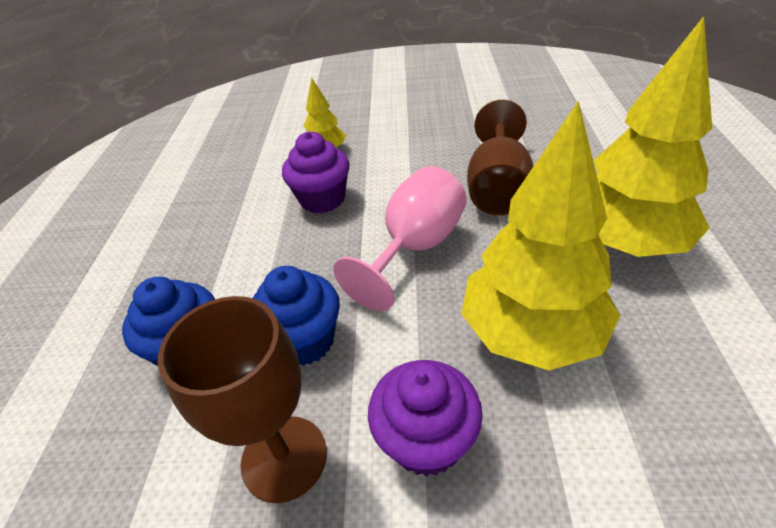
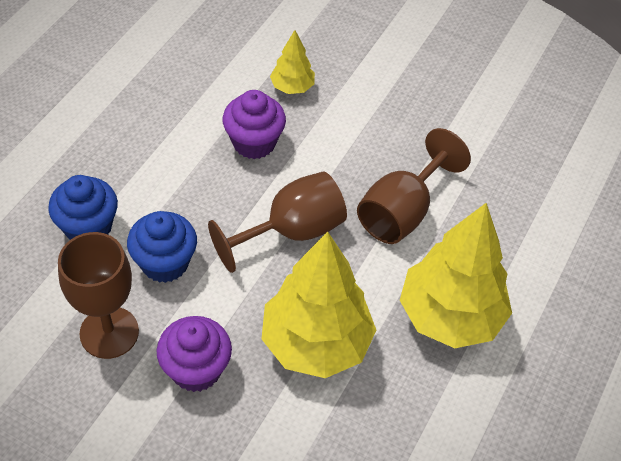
camera: 20 degrees right, 10 degrees up
(415, 248) = (291, 232): pink goblet -> brown goblet

